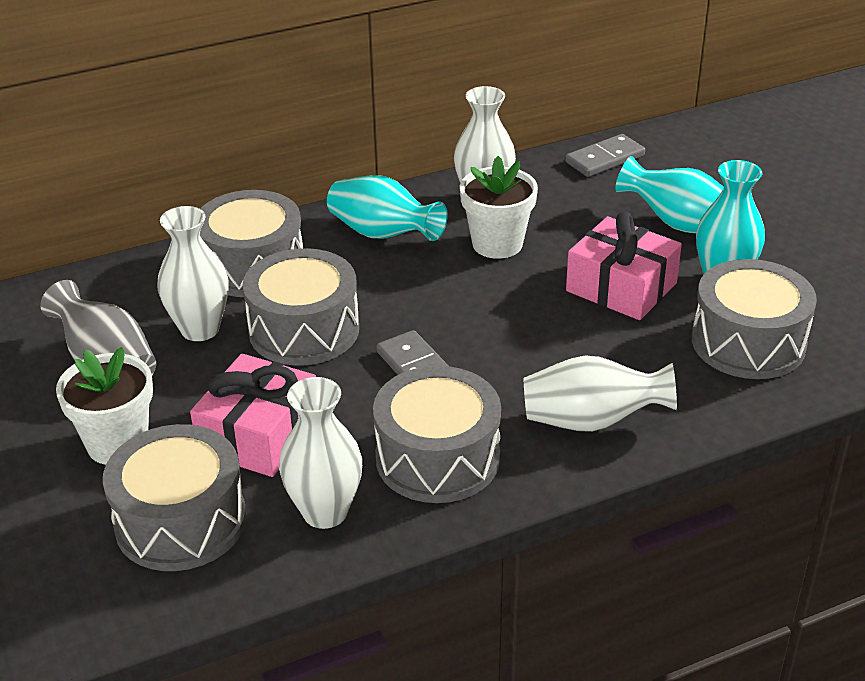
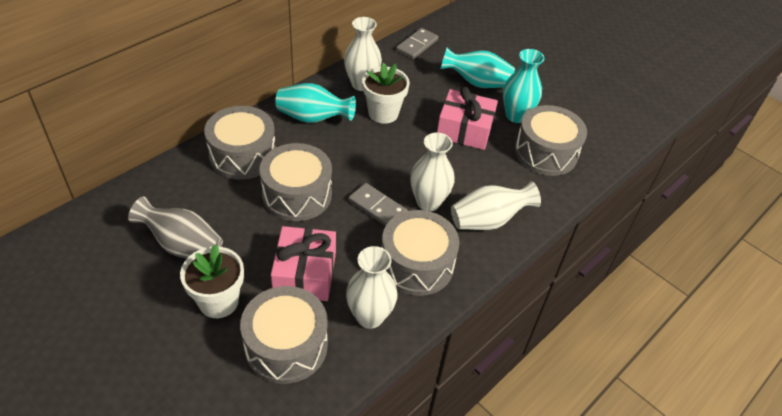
camera: 25 degrees left, 10 degrees up
(200, 329) = (231, 207): white vase -> white vase (428, 202)

